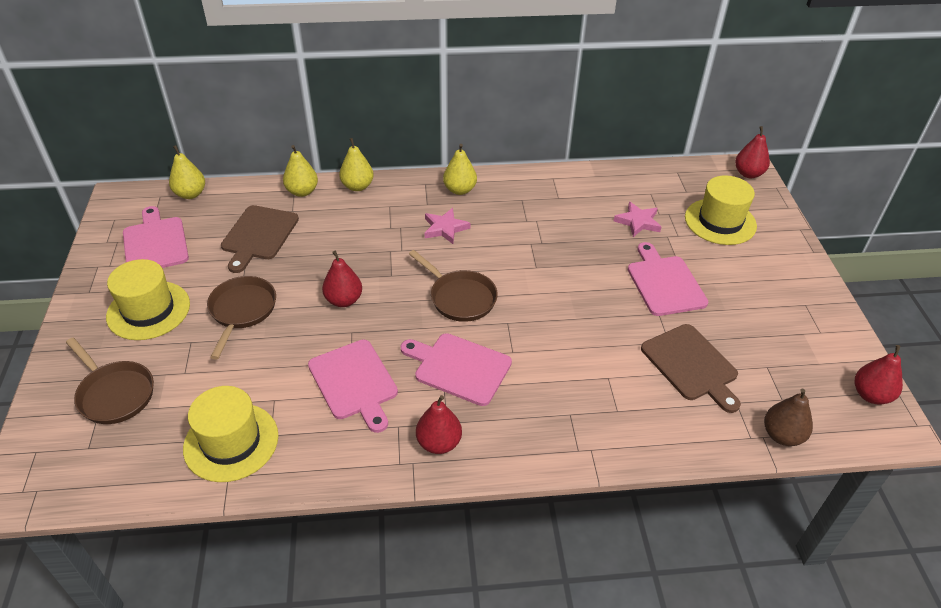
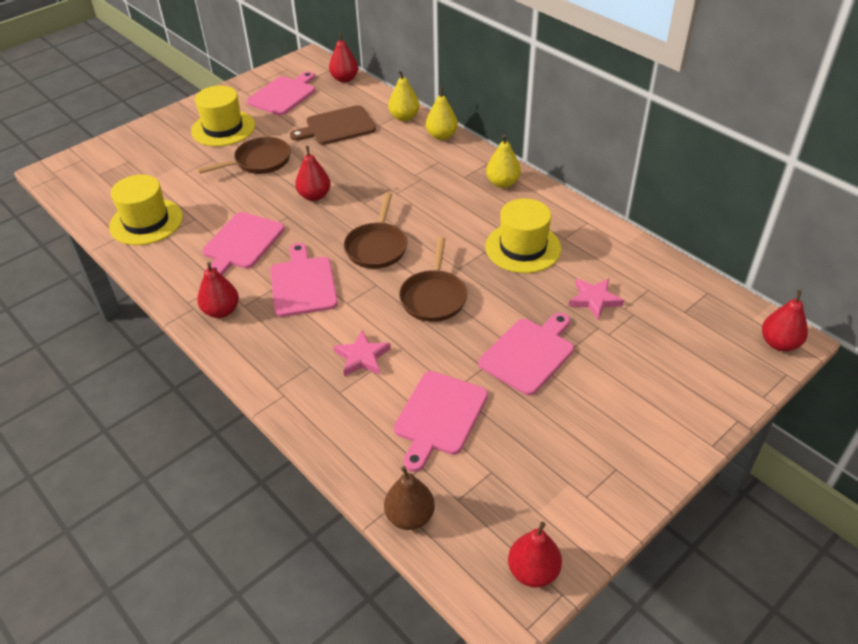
camera: 55 degrees right, 0 degrees up
(114, 394) = (146, 158): brown pan -> brown pan (433, 297)
(190, 194) = (344, 79): yellow pear -> red pear
(445, 228) = (446, 200): pink star -> pink star (362, 357)
(691, 365) = (439, 416): brown cutting board -> pink cutting board
(720, 221) = (668, 354): yellow hat -> yellow hat (523, 248)

